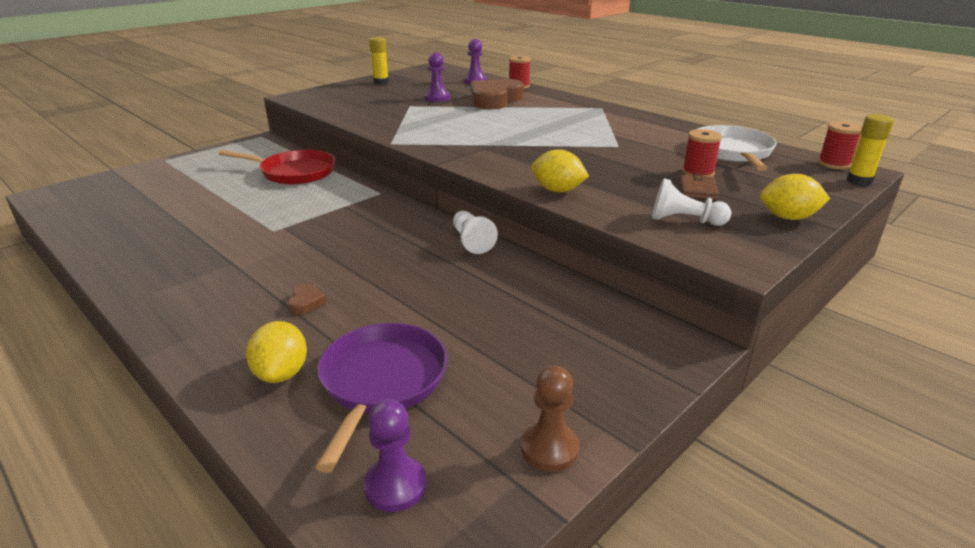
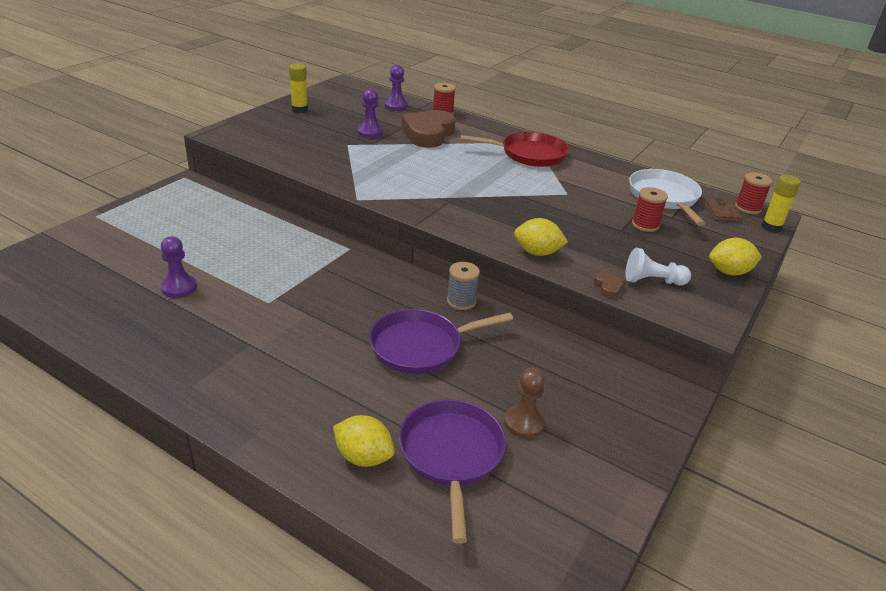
camera: 15 degrees left, 5 degrees up
(281, 373) = (363, 457): yellow lemon -> yellow lemon turned 45 degrees counterclockwise
(294, 172) = (249, 226): red pan -> red pan (529, 154)
(306, 302) = (345, 382): brown heart -> brown heart (608, 287)
(395, 486) = (506, 544): purple pawn -> purple pawn (179, 288)
(405, 277) = (421, 346): none -> purple pan
(471, 241) = (461, 301): white pawn -> grey spool
(549, 449) = (604, 497): brown pawn -> brown pawn (524, 423)
(697, 190) = (651, 245): brown wallet -> brown wallet (722, 212)

